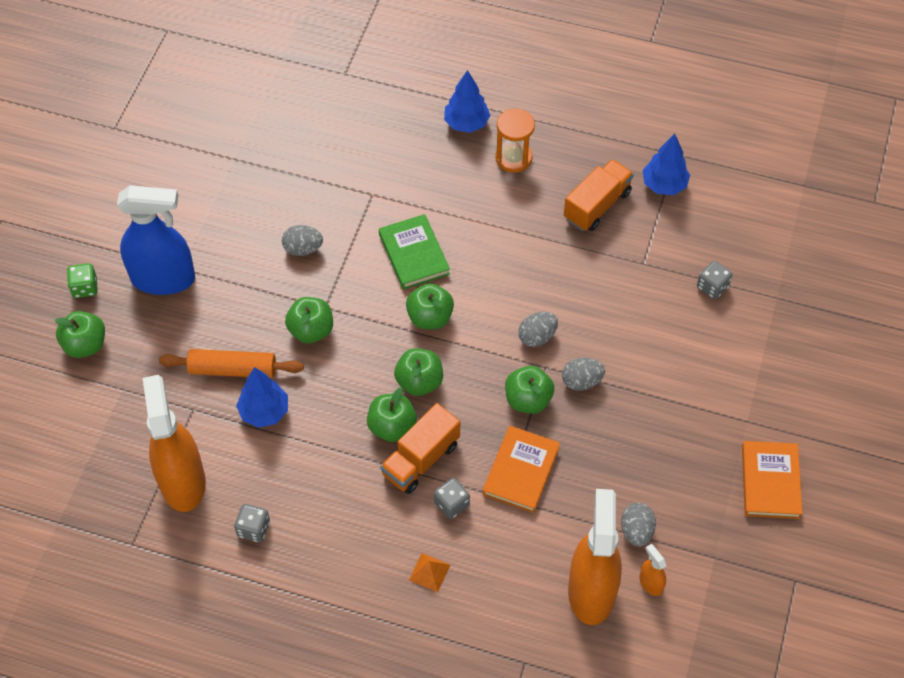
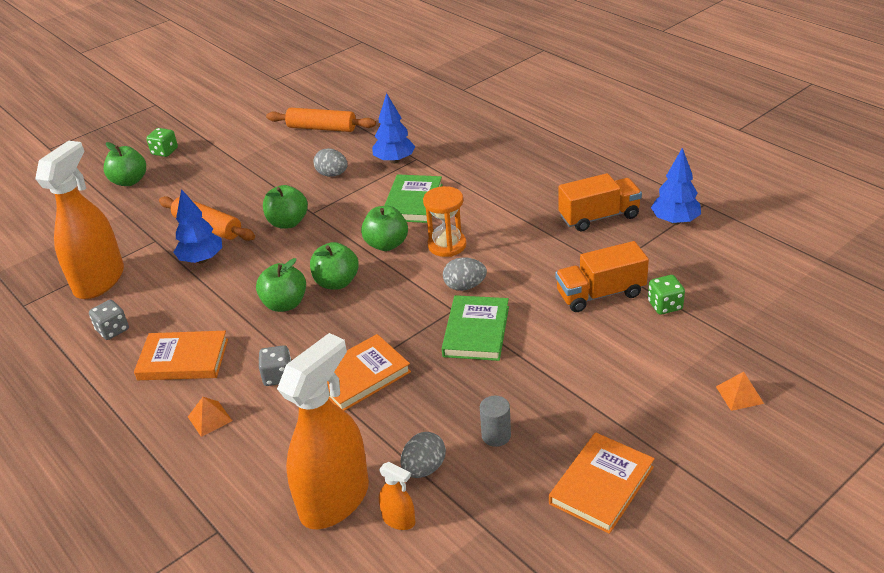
camera: 35 degrees right, 20 degrees down
(163, 279) = (219, 162): blue spray bottle -> none
(236, 187) = (322, 128): none -> orange rolling pin
(351, 527) = (183, 359): none -> orange book
(421, 459) = (285, 334): orange truck -> orange truck (600, 294)
(466, 123) = (531, 138): blue tree -> blue tree (394, 160)
(513, 158) = (551, 168): orange hourglass -> orange hourglass (447, 245)
(528, 400) = (415, 327): green apple -> none
(581, 381) = (476, 331): grey egg -> green book
(650, 583) = (399, 520): orange spray bottle -> orange spray bottle turned 120 degrees clockwise
(668, 476) = (496, 435): none -> grey cylinder
(712, 287) = (665, 305): grey dice -> green dice
(816, 354) = (739, 395): none -> orange pyramid

